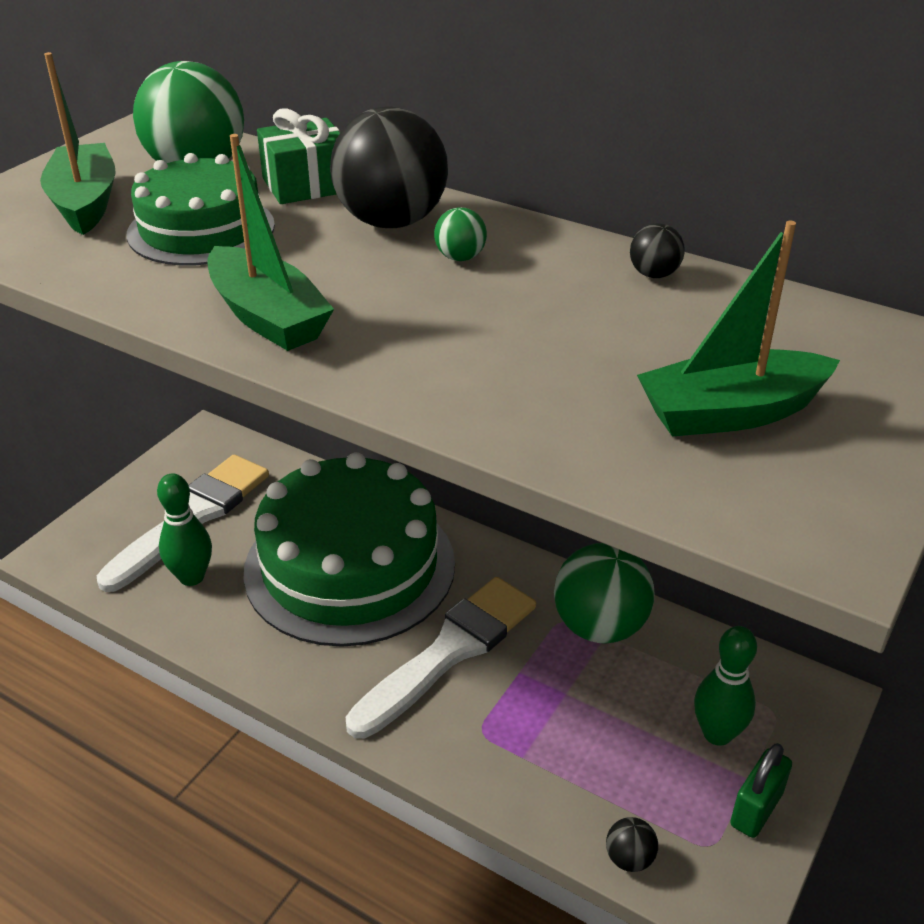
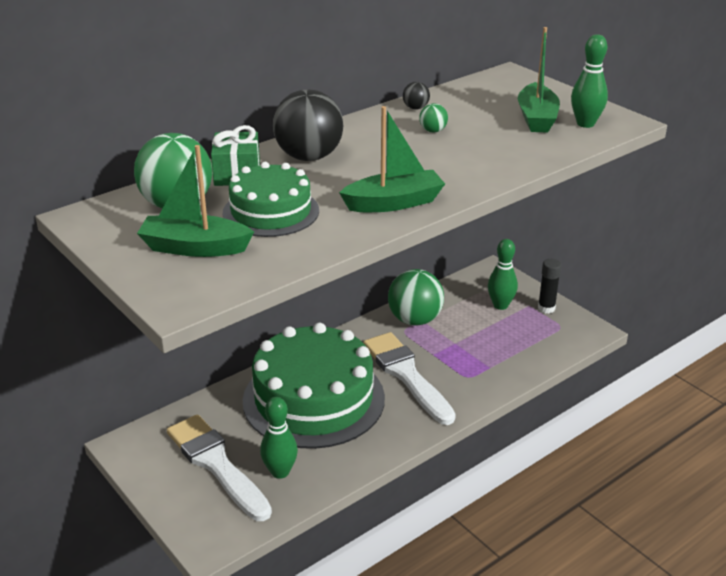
camera: 70 degrees left, 5 degrees down
(460, 257) = (365, 146): green ball -> green ball (433, 131)
(629, 858) = (560, 350): black ball -> none
(756, 809) = (546, 308): green padlock -> black glue stick
(763, 484) = (585, 124): none -> green bowling pin

